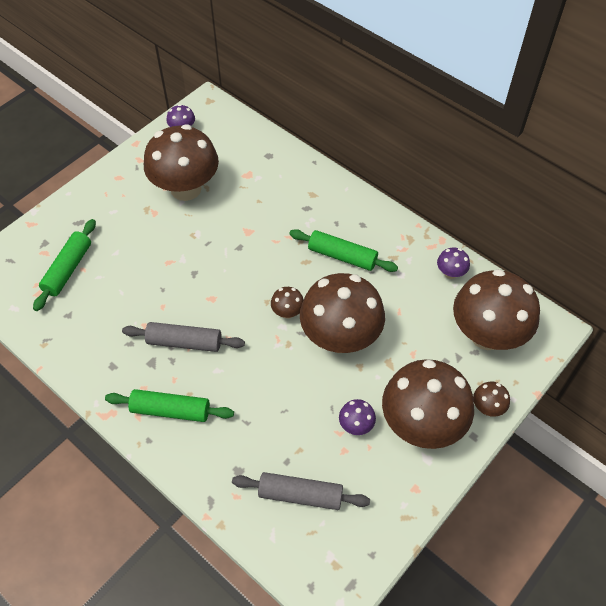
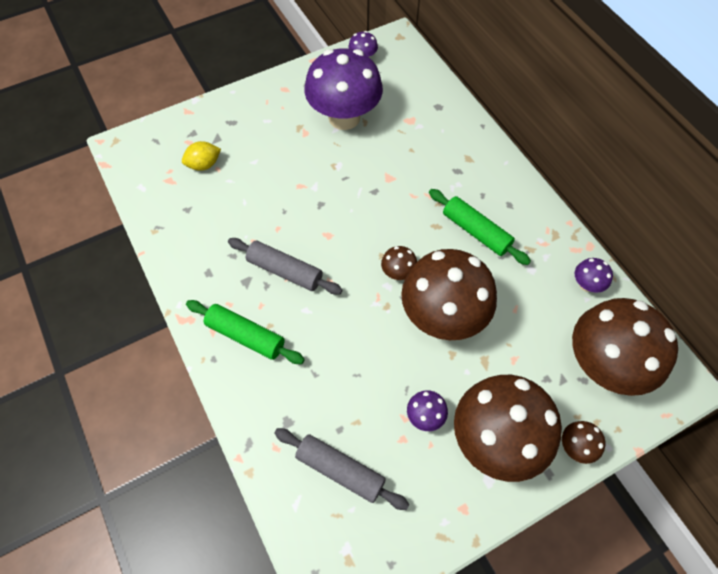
camera: 20 degrees right, 5 degrees up
(68, 269) = (204, 165): green rolling pin -> yellow lemon
(186, 189) = (344, 117): brown mushroom -> purple mushroom

